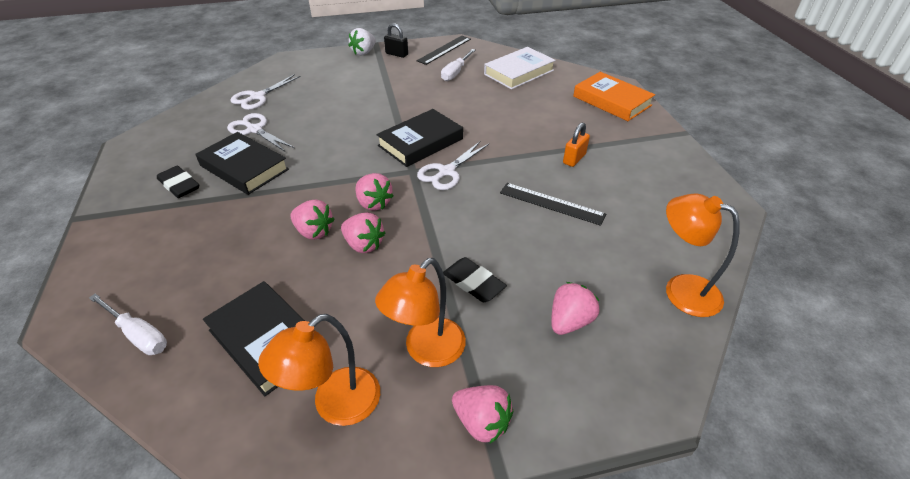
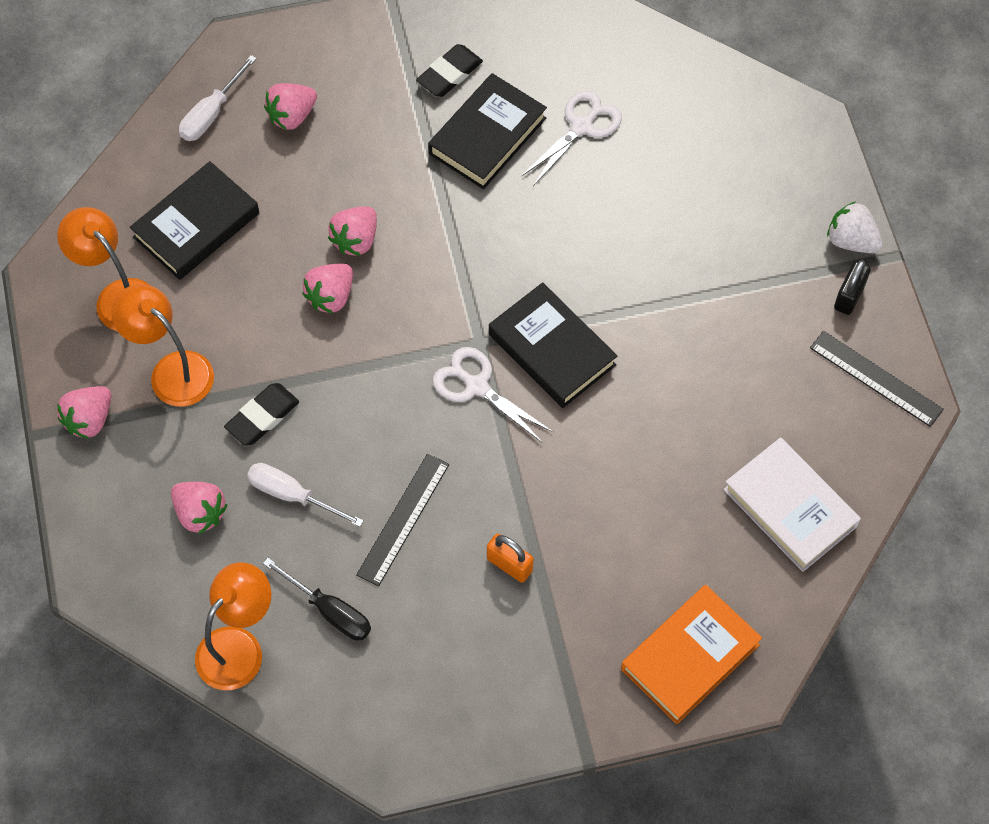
camera: 90 degrees right, 20 degrees up
(257, 97) = (677, 109): white scissors -> none
(373, 203) = (408, 300): pink strawberry -> pink strawberry (292, 116)
(456, 72) = (781, 398): white screwdriver -> white screwdriver (292, 495)
(632, 238) = (329, 611): none -> black screwdriver

